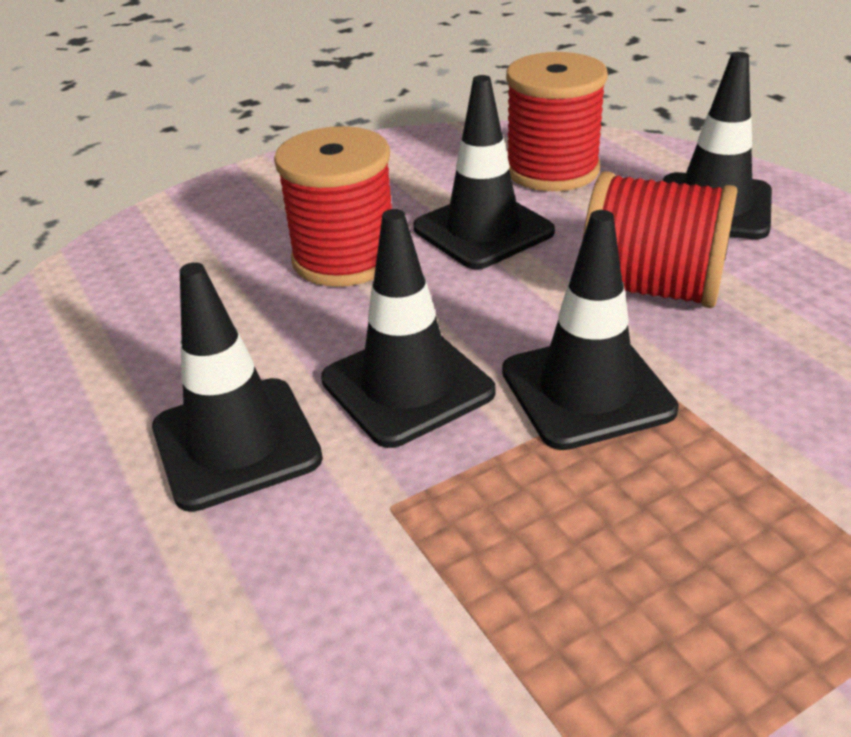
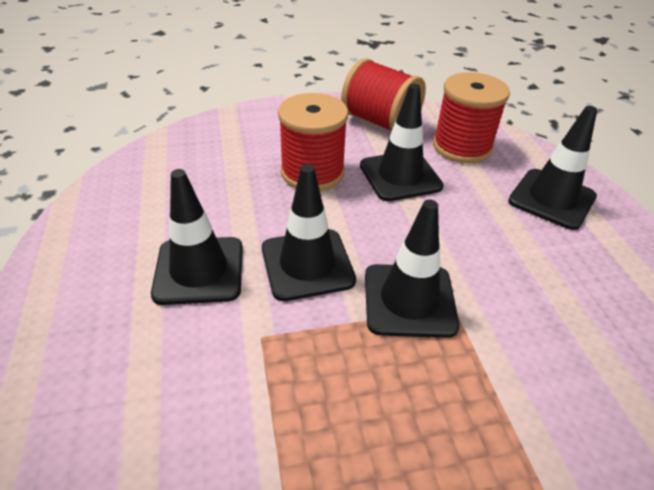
camera: 15 degrees right, 5 degrees up
(651, 288) = (483, 243): red spool -> red spool (380, 122)

